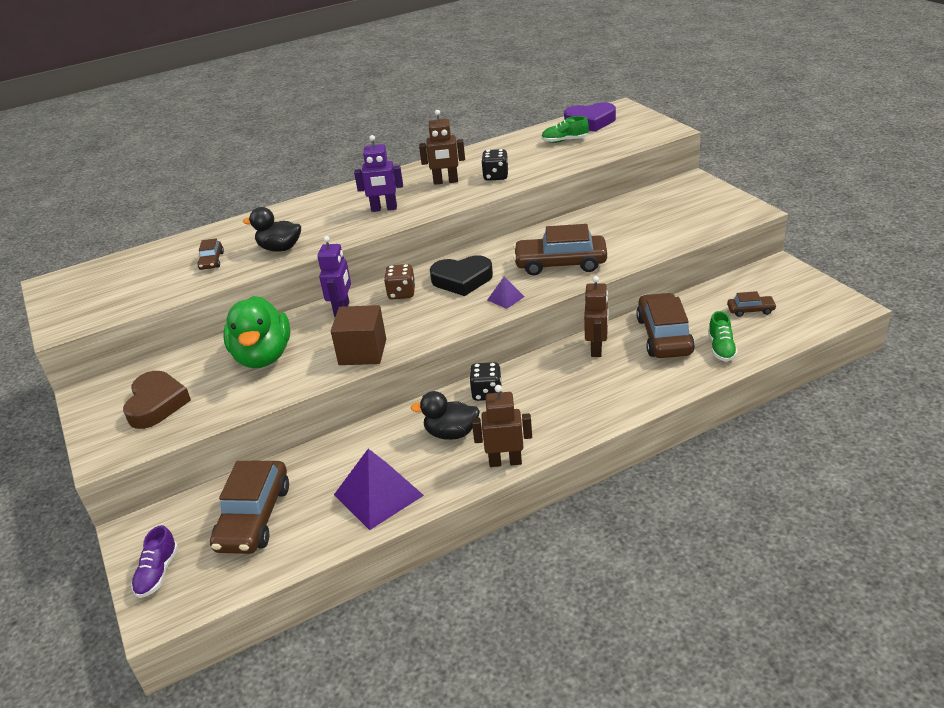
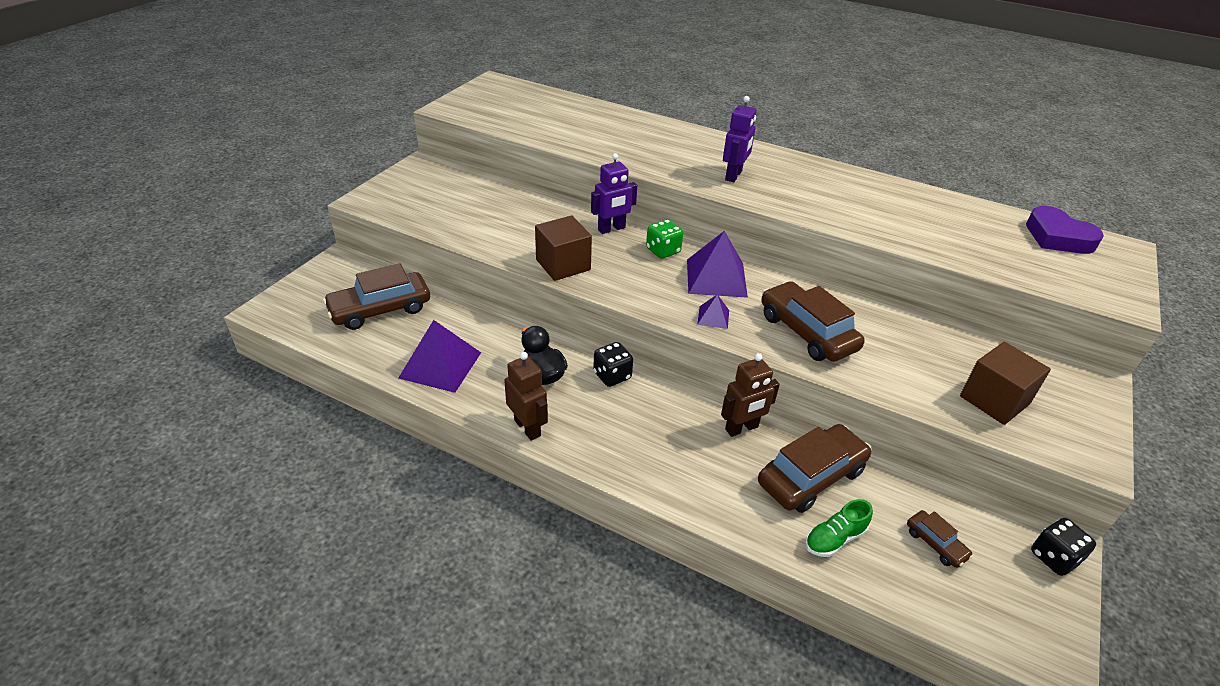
camera: 50 degrees right, 5 degrees up
(156, 404) = (431, 196): brown heart -> none
(158, 573) = (304, 291): purple shoe -> none
(211, 261) = (576, 129): brown car -> none
(263, 357) = (519, 217): green duck -> none
(280, 248) = (621, 151): black duck -> none
(384, 209) = (734, 175): purple robot -> purple robot turned 120 degrees counterclockwise
(401, 293) = (663, 251): brown dice -> green dice
(445, 182) = (818, 190): brown robot -> none
(462, 280) = (716, 278): black heart -> purple pyramid
(496, 176) = (863, 216): black dice -> black dice (1054, 557)
(564, 141) = (991, 234): green shoe -> none
(683, 221) = (994, 400): none -> brown cube

